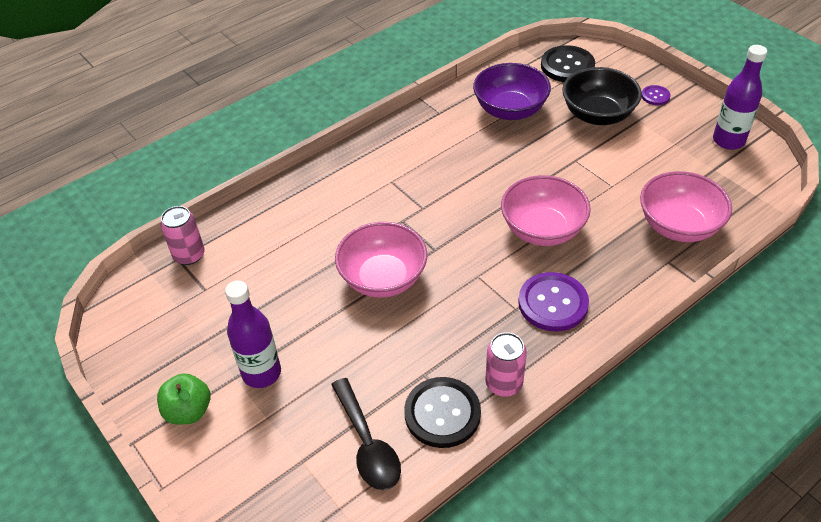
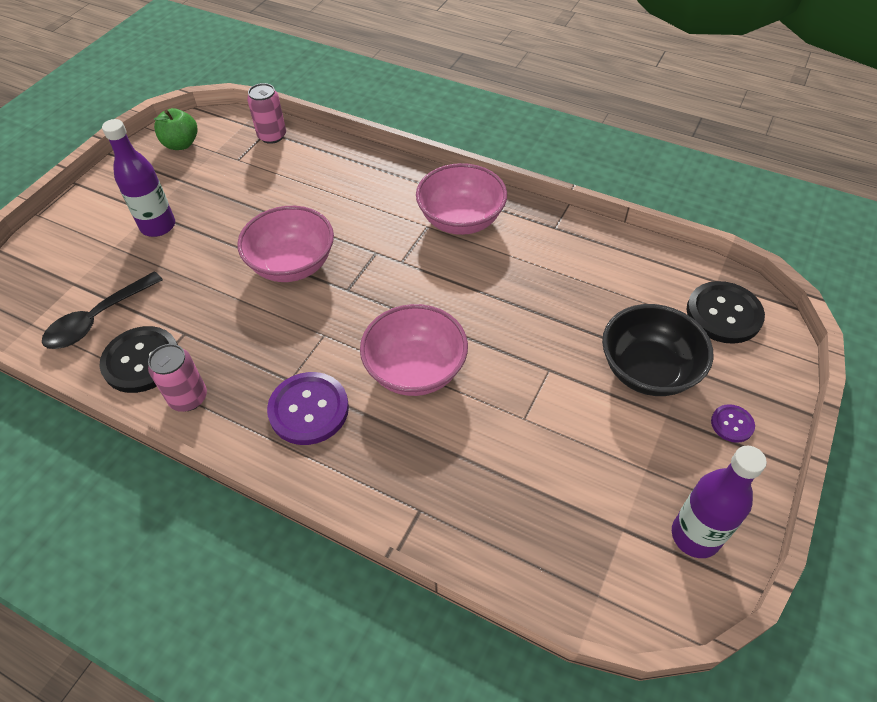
camera: 65 degrees right, 5 degrees up
(188, 411) = (110, 200): green apple -> green apple (181, 144)
(510, 110) = (599, 284): purple bowl -> none
(678, 226) = (487, 508): pink bowl -> pink bowl (461, 220)

